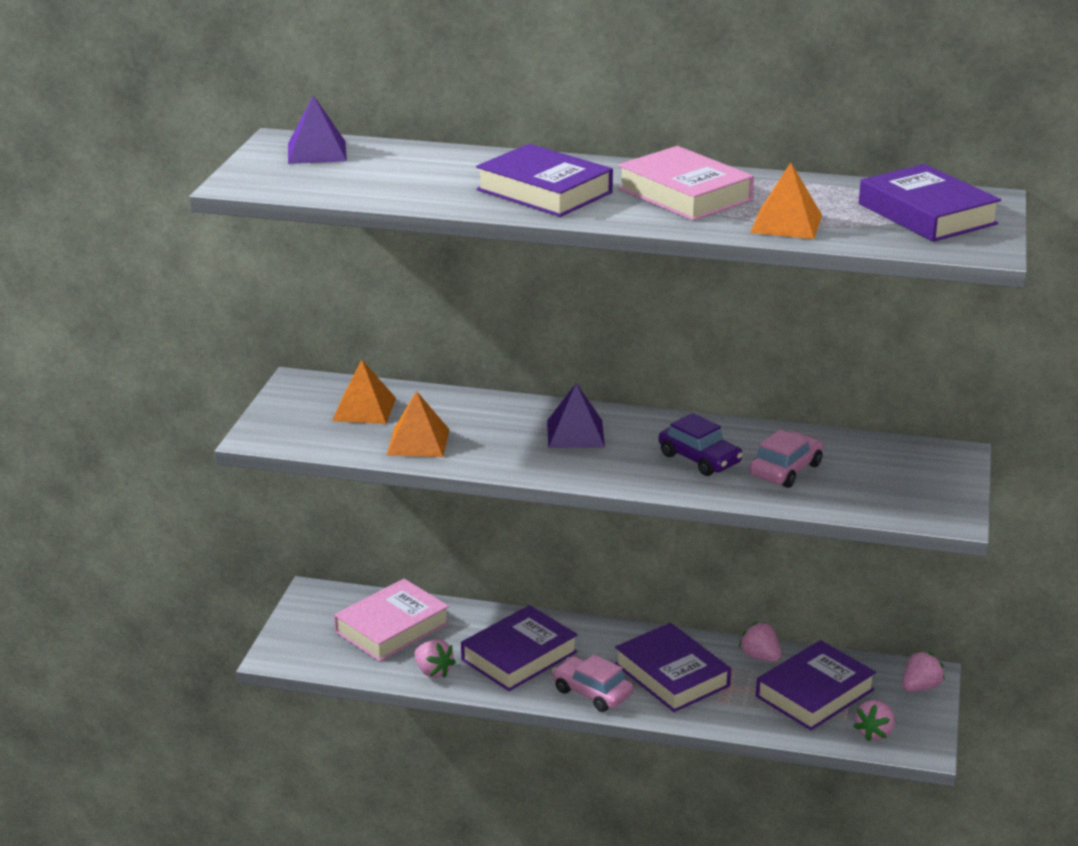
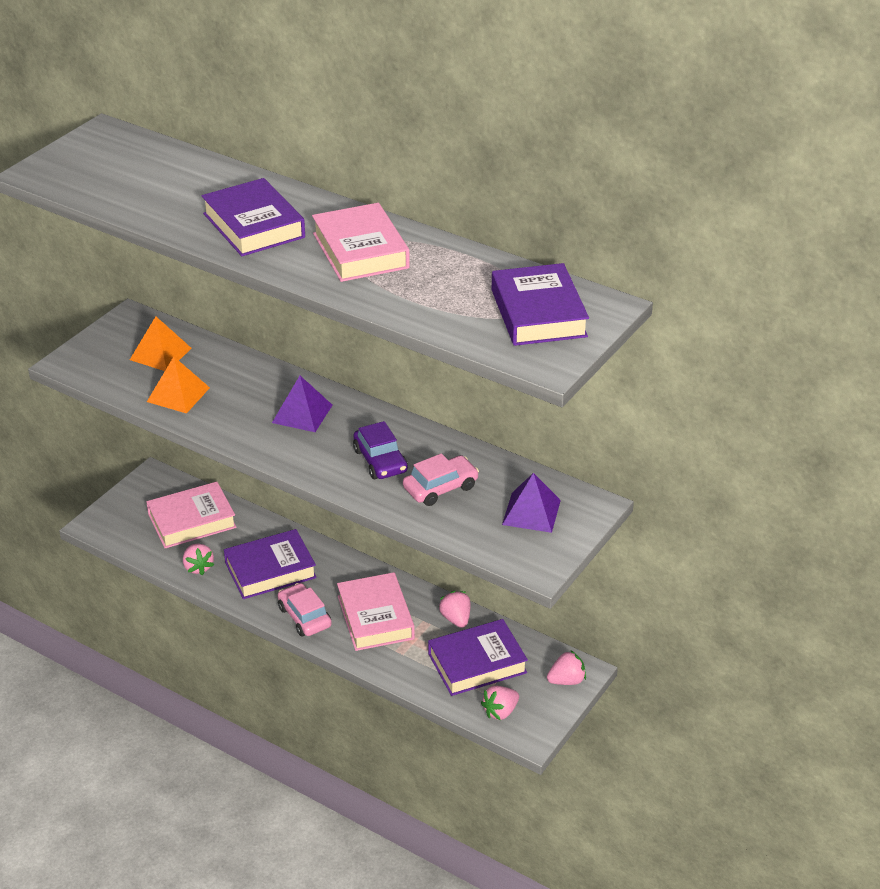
camera: 20 degrees right, 10 degrees up
(317, 152) = (119, 148): purple pyramid -> purple pyramid (531, 512)
(672, 675) = (375, 617): purple book -> pink book
(786, 223) = (412, 300): orange pyramid -> none

